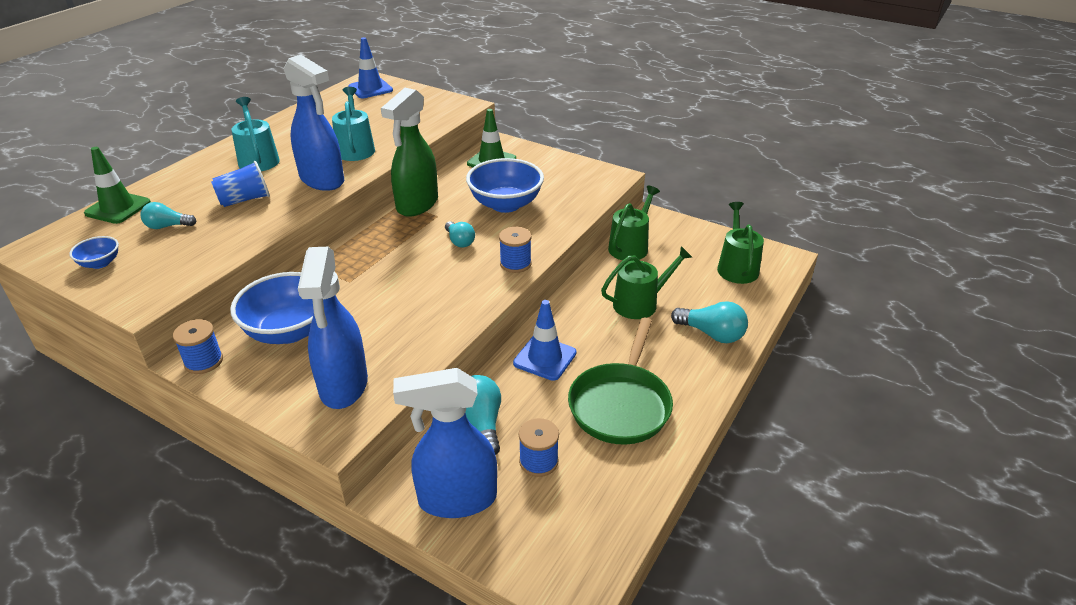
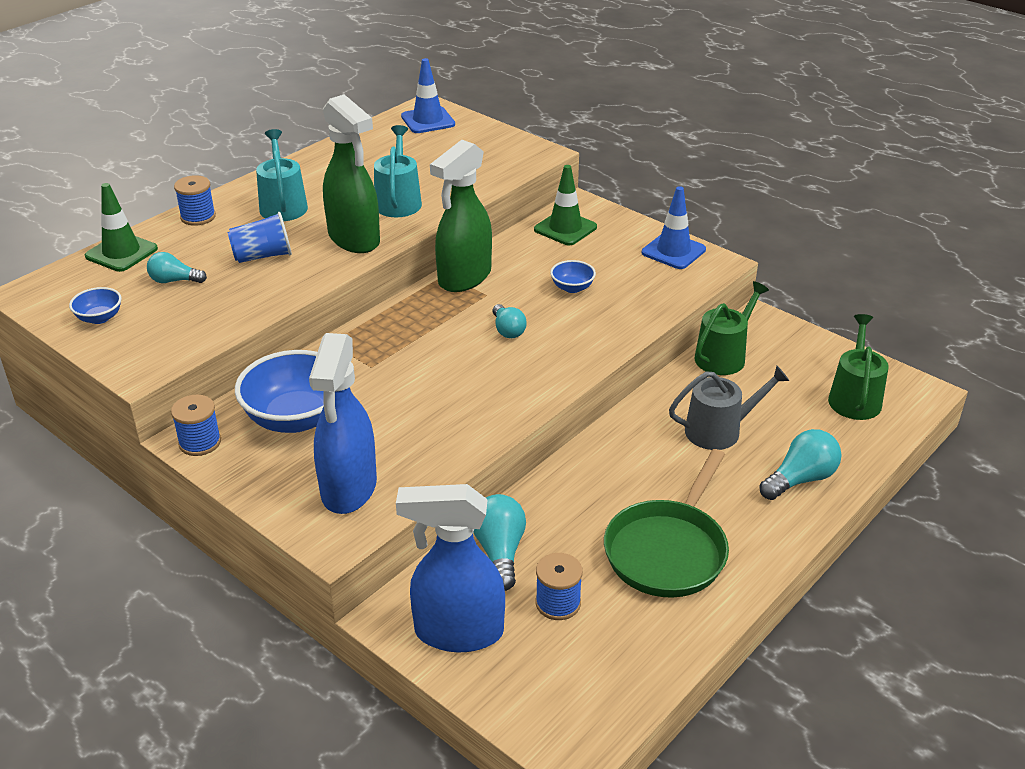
camera: 10 degrees right, 0 degrees up
(322, 180) = (354, 239): blue spray bottle -> green spray bottle
(505, 204) = (572, 288): blue bowl -> blue bowl, size x0.48
(515, 264) = (570, 365): blue spool -> blue spool (198, 217)
(545, 358) = (588, 484): blue traffic cone -> blue traffic cone (673, 251)
(640, 303) = (719, 430): green watering can -> grey watering can
(712, 334) = (800, 479): turquoise light bulb -> turquoise light bulb turned 75 degrees counterclockwise

